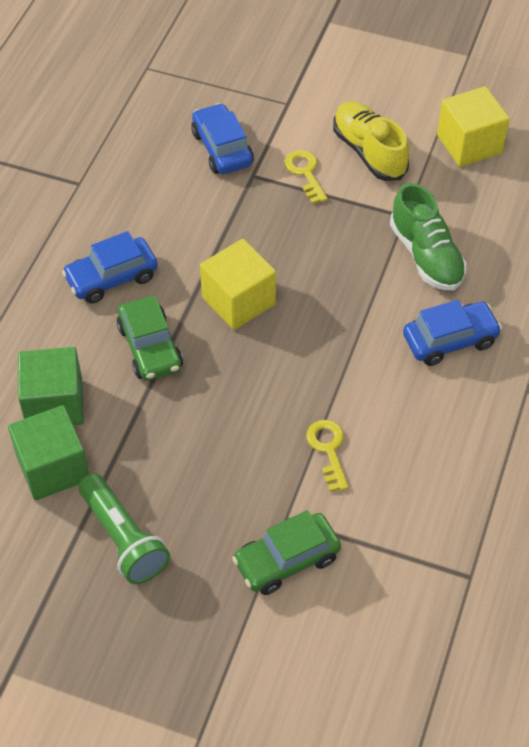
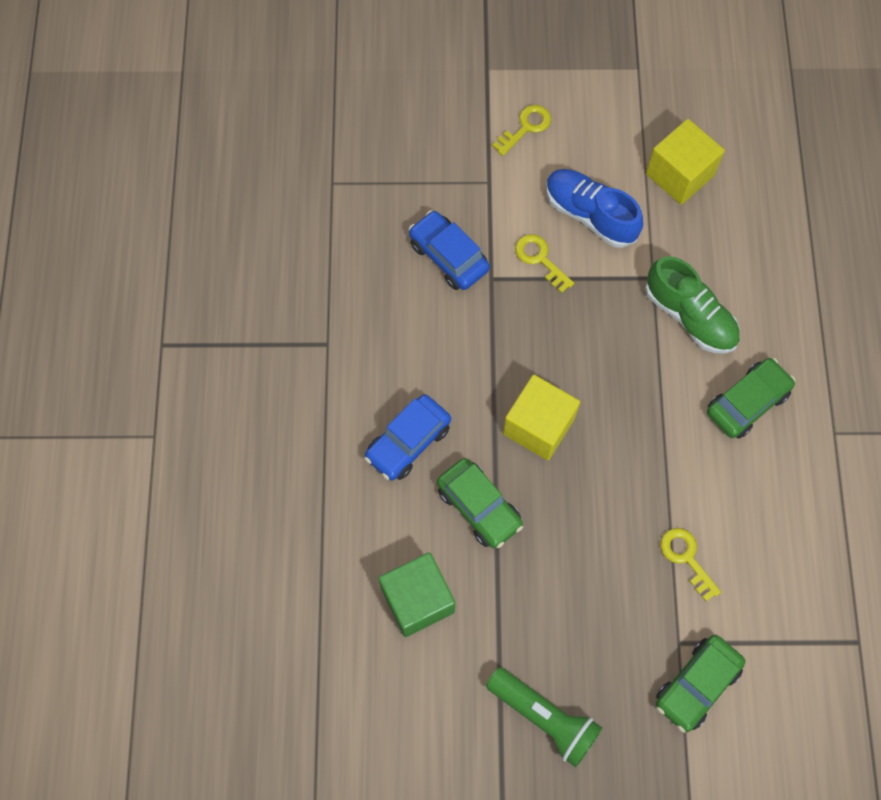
camera: 20 degrees left, 15 degrees up
(53, 468) = (447, 668): green cube -> none
(342, 72) = (525, 127): none -> yellow key
(369, 152) = (590, 214): yellow shoe -> blue shoe
(450, 340) = (747, 402): blue car -> green car

